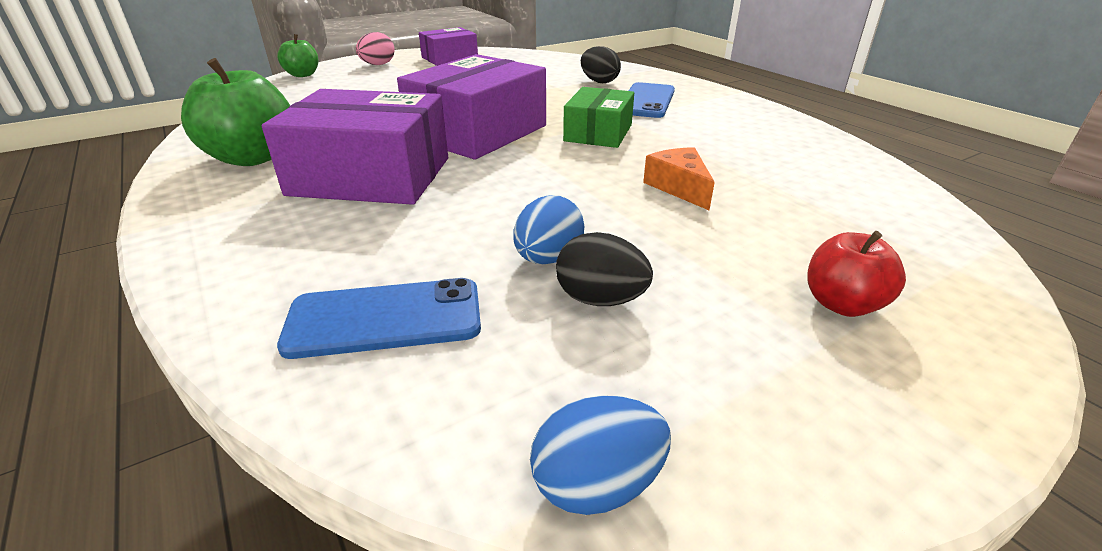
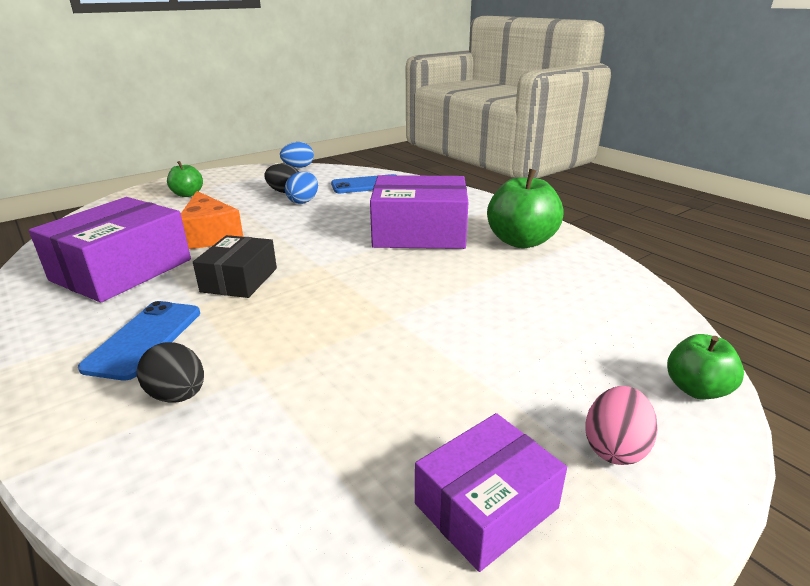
camera: 175 degrees right, 5 degrees down
(478, 132) = (356, 275): purple box -> purple box (122, 270)
(598, 133) = (239, 280): green box -> black box
(679, 187) = (210, 235): orange cheese -> orange cheese, size x1.53
(842, 304) = (187, 194): red apple -> green apple

